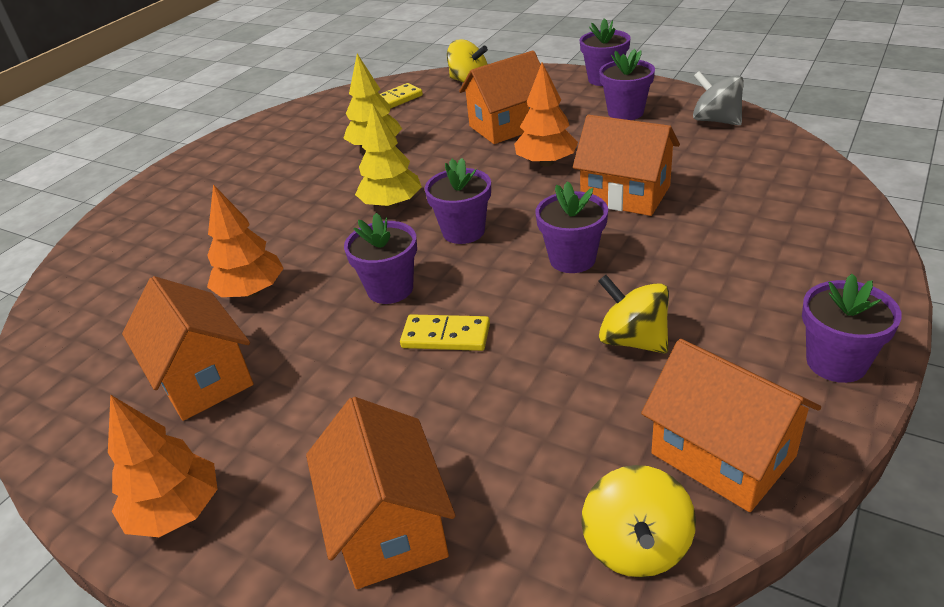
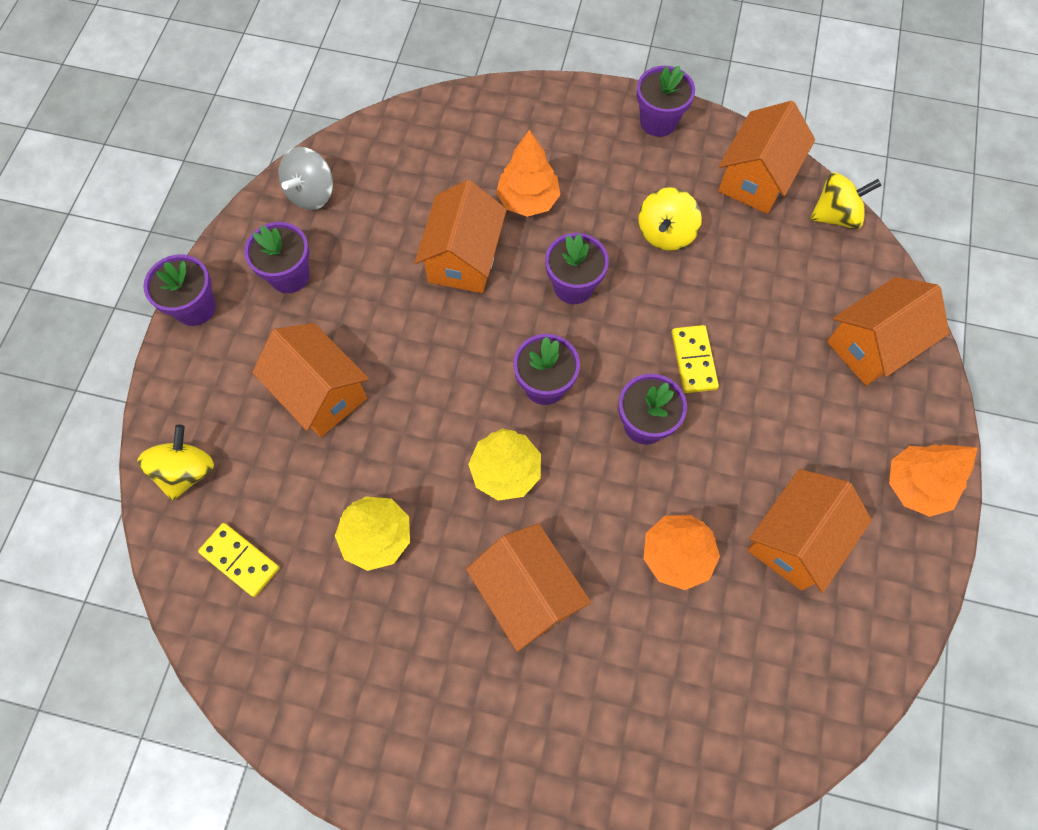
camera: 110 degrees left, 30 degrees up
(283, 209) = (527, 593): none -> orange house
(546, 163) = (407, 336): orange tree -> orange tree (528, 200)

